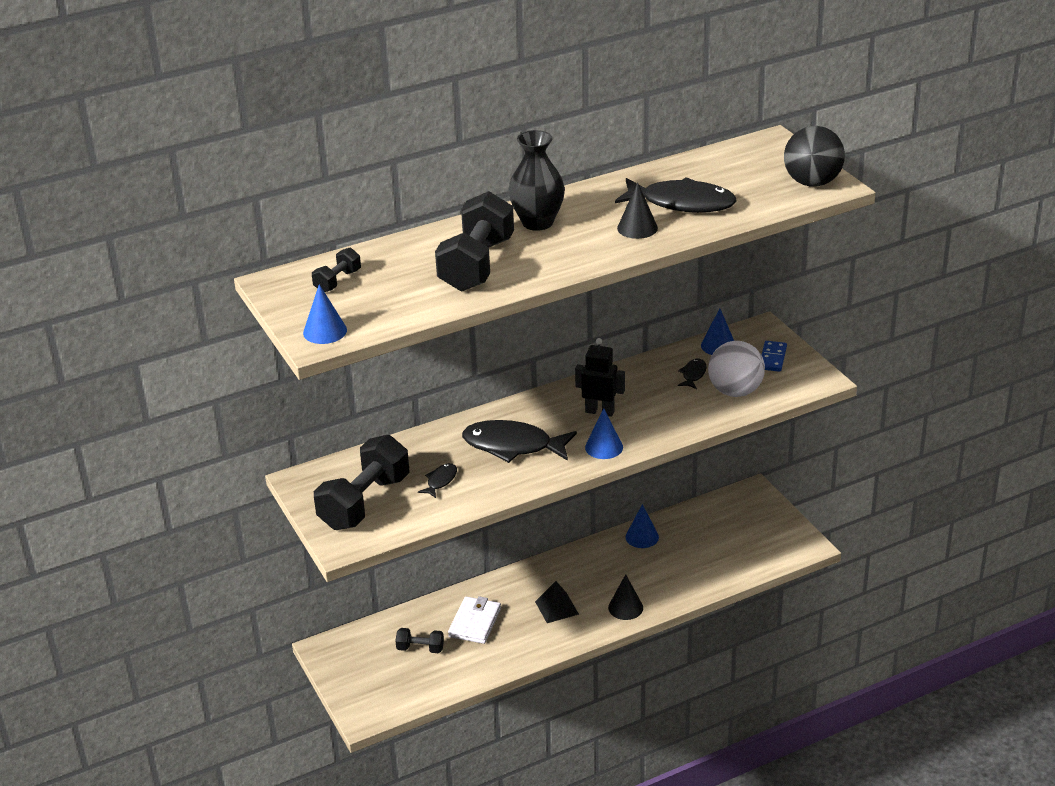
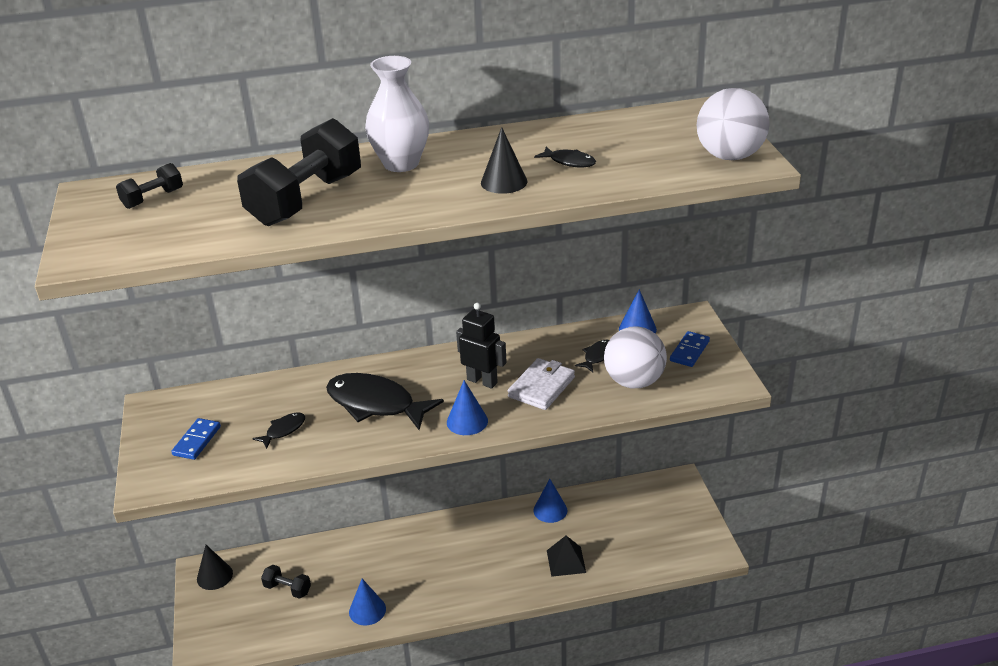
camera: 15 degrees right, 0 degrees up
(325, 331) = (95, 250): blue cone -> blue cone (367, 610)
(364, 502) = (197, 441): black dumbbell -> blue domino
(475, 623) = (351, 571): white wallet -> white wallet (541, 387)
(537, 222) = (401, 164): black vase -> white vase
(556, 607) = (436, 571): black pyramid -> black pyramid (566, 561)
(625, 607) = (503, 585): black cone -> black cone (214, 576)
(682, 203) = (569, 162): black fish -> black fish, size x0.46
(812, 182) = (729, 156): black ball -> white ball

